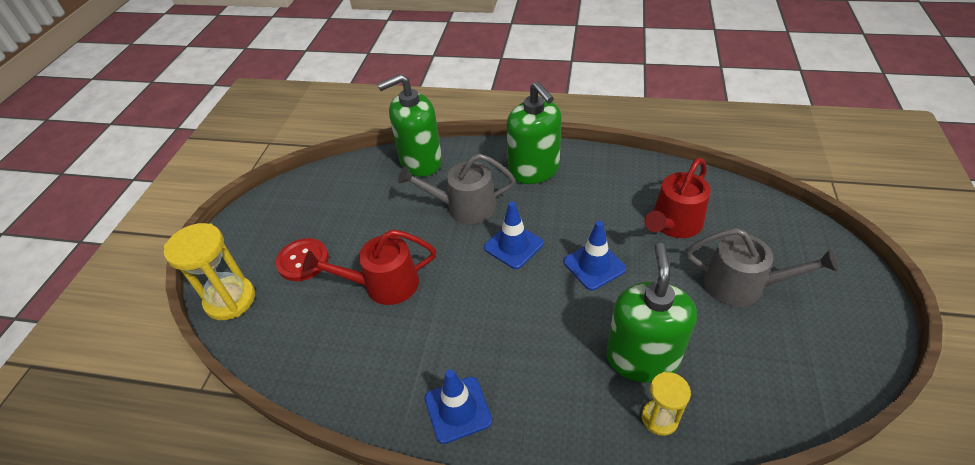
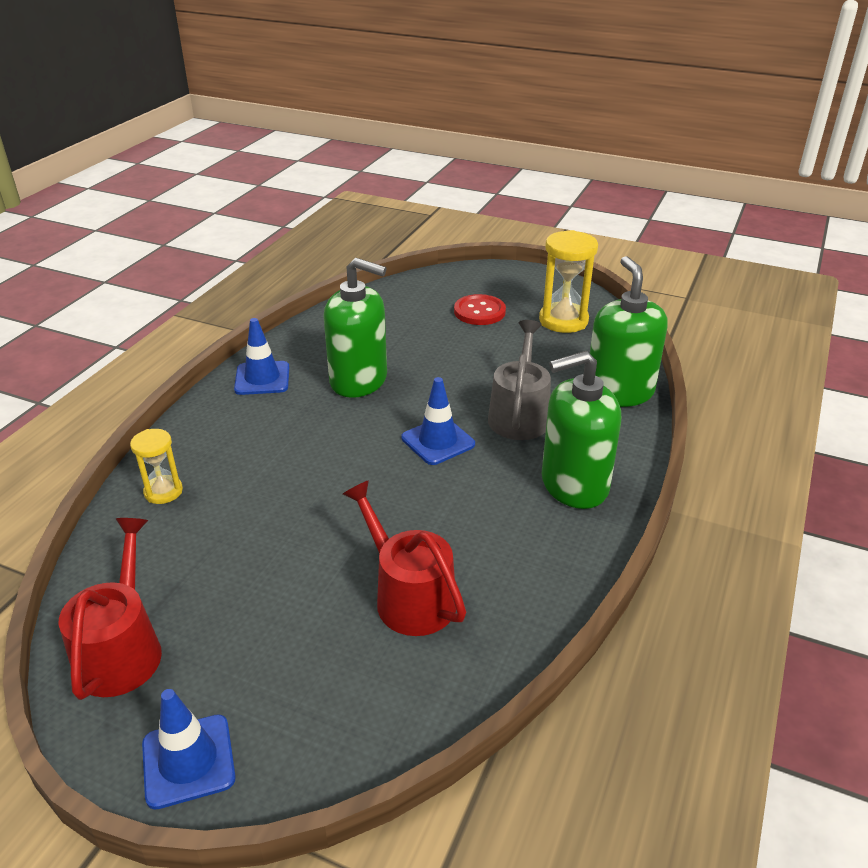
camera: 100 degrees right, 10 degrees down
(230, 300) = (449, 279): yellow hourglass -> yellow hourglass (563, 321)
(384, 284) = (425, 352): red watering can -> red watering can (122, 649)
(594, 265) = (375, 498): blue traffic cone -> blue traffic cone (188, 761)
(642, 357) = (232, 500): green soap dispenser -> green soap dispenser (359, 380)
(741, 285) = (268, 625): grey watering can -> none

